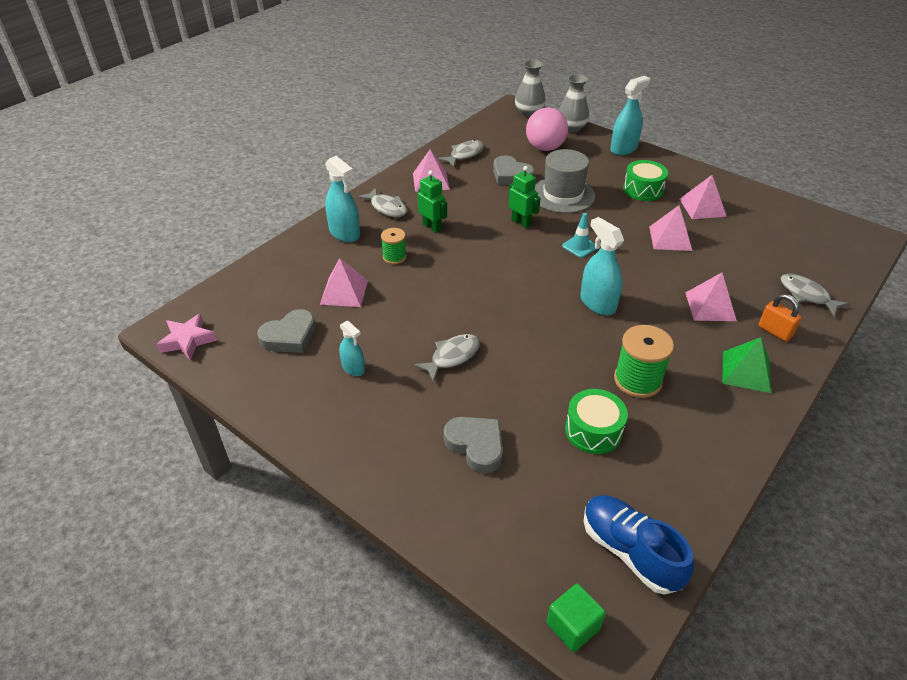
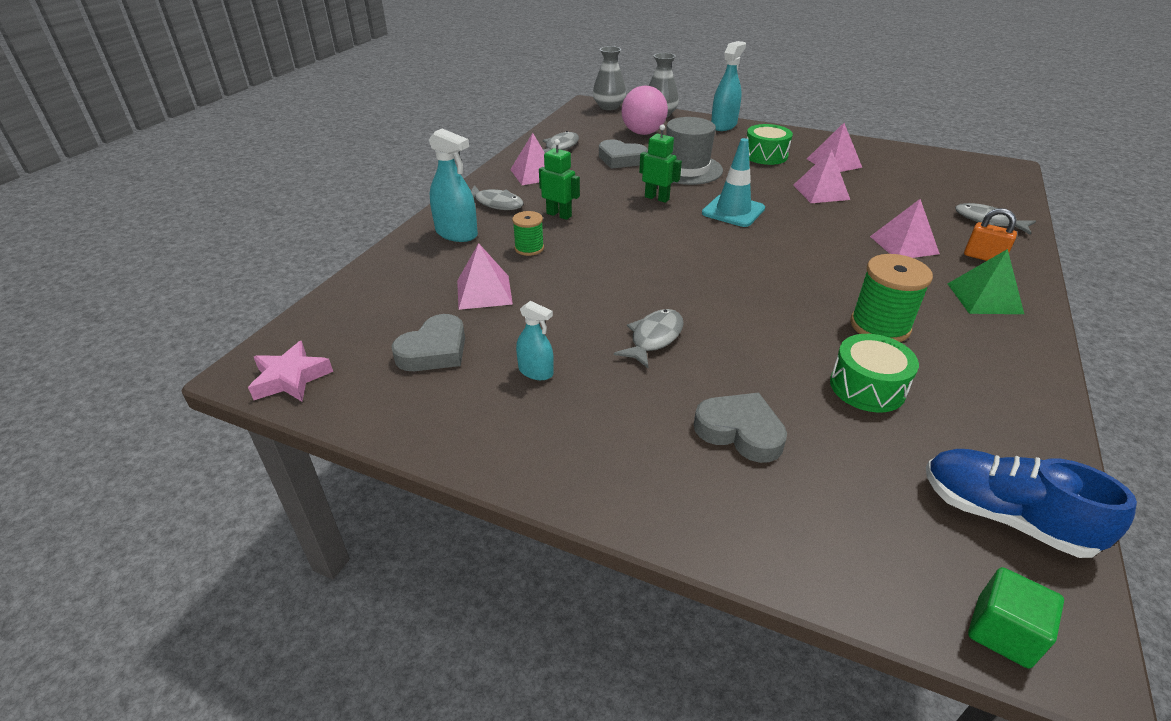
camera: 15 degrees left, 5 degrees down
(579, 246) = (733, 211): turquoise traffic cone -> turquoise traffic cone, size x1.61
(597, 303) = (786, 259): turquoise spray bottle -> none

